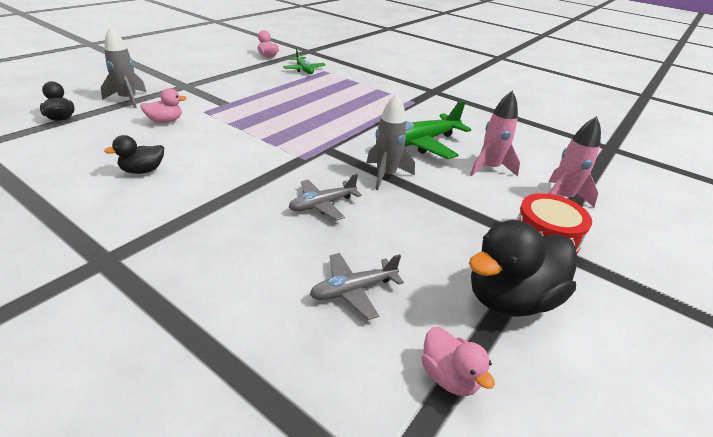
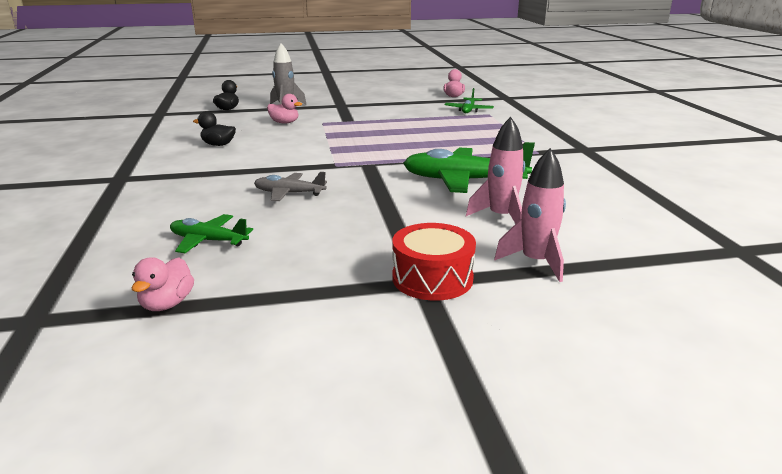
camera: 45 degrees right, 10 degrees down
(353, 290) = (208, 241): grey plane -> green plane
(386, 175) = (380, 192): grey rocket -> none
(510, 299) = (304, 294): black duck -> none

